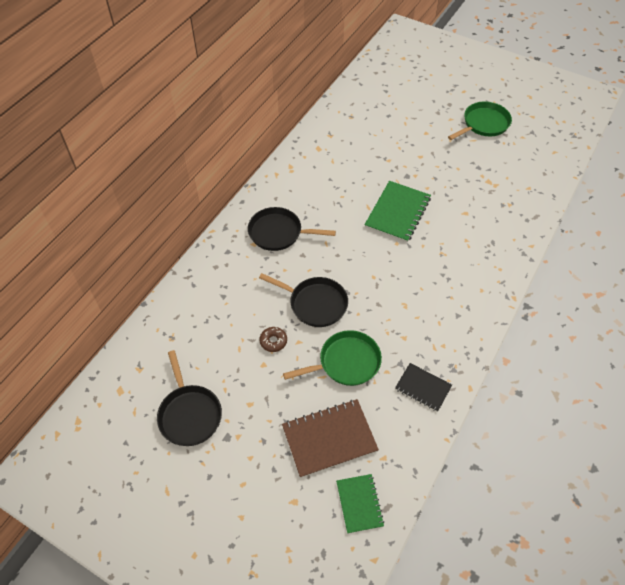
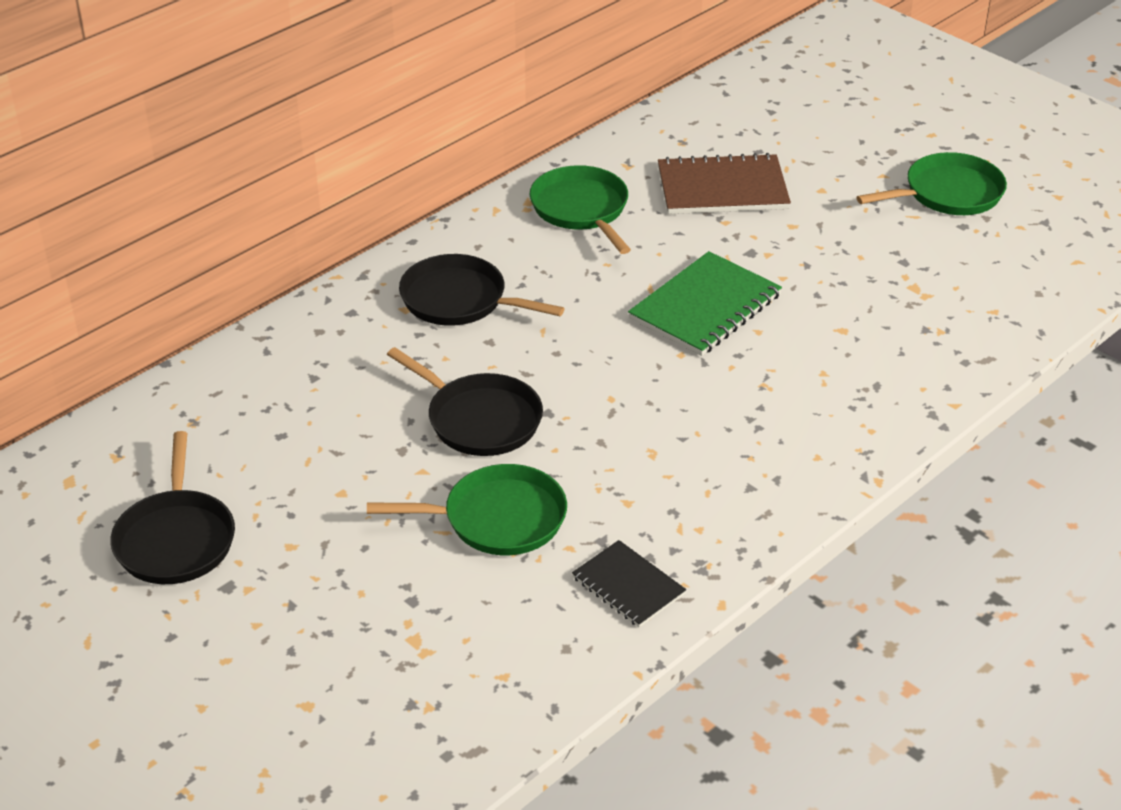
camera: 15 degrees right, 15 degrees down
(273, 341) = (375, 462): brown donut -> none
(318, 166) = (581, 209): none -> green pan
(329, 438) = (414, 626): brown notebook -> brown notebook (722, 188)
(359, 504) = (426, 734): green notebook -> none

